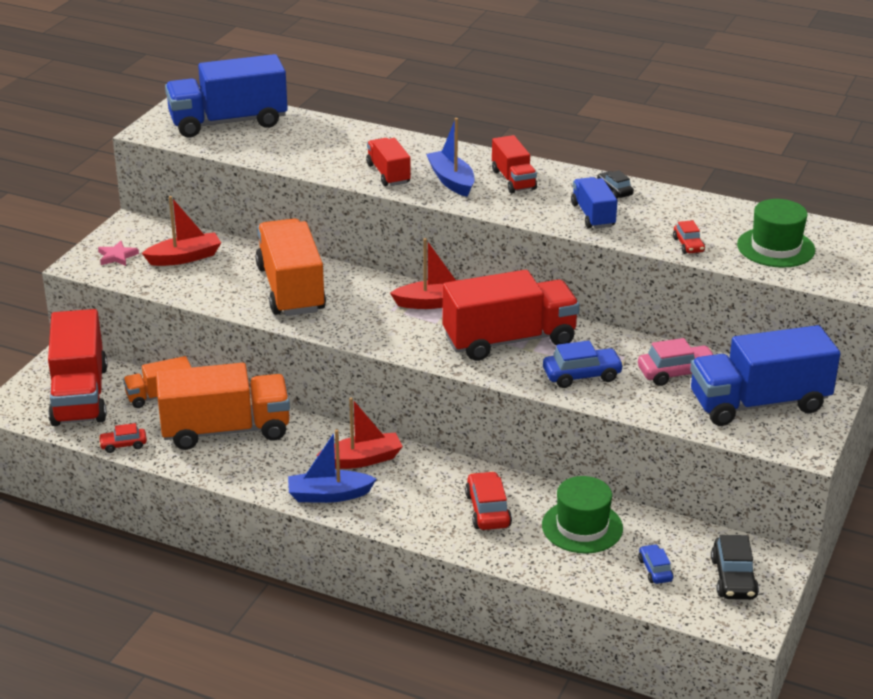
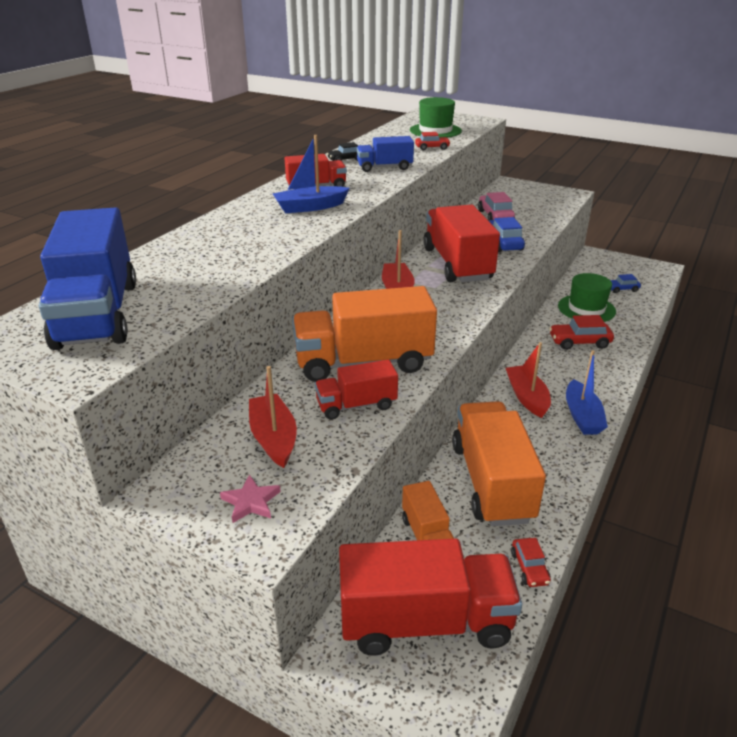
camera: 85 degrees left, 0 degrees up
(388, 174) = (285, 231): red truck -> red truck (356, 405)
(733, 578) = (619, 268): black car -> none
(759, 403) = (526, 199): blue truck -> none

